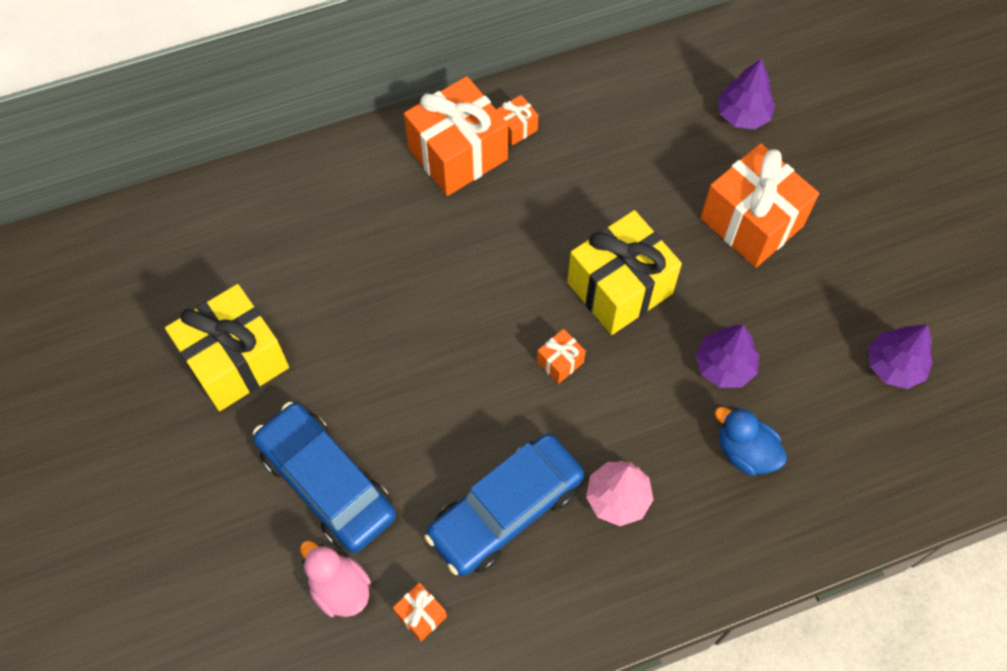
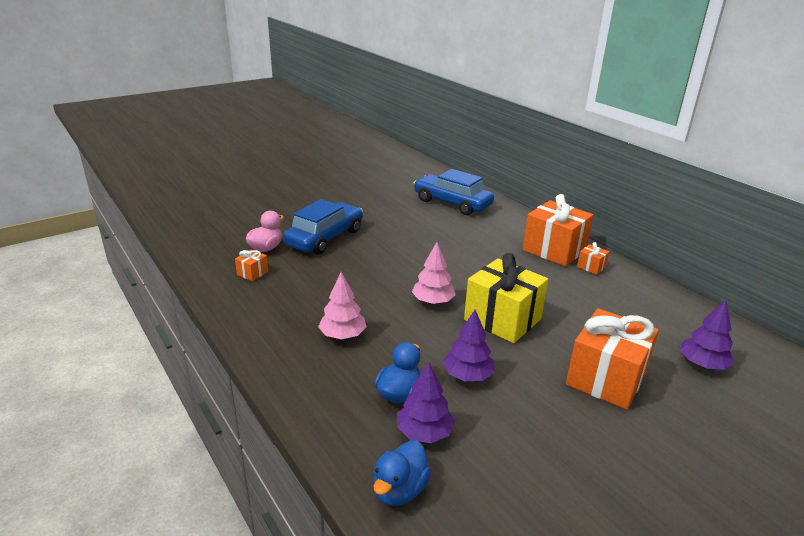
camera: 75 degrees right, 35 degrees down
(236, 361) = (384, 207): yellow gift -> none
(505, 510) = (323, 293): blue car -> blue car (452, 203)
(560, 362) = (433, 301): orange gift -> pink tree
(886, 484) = (399, 490): none -> blue duck
(894, 366) = (525, 487): purple tree -> purple tree (424, 433)

